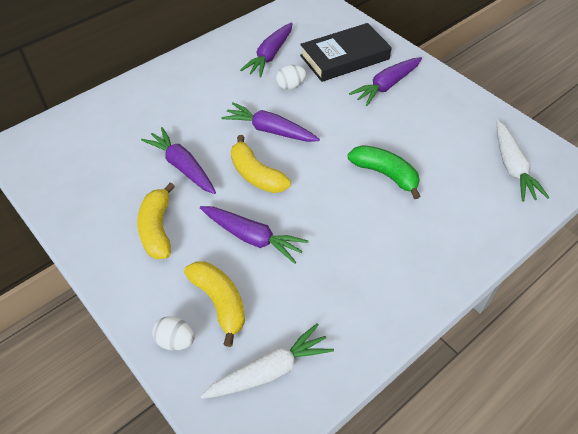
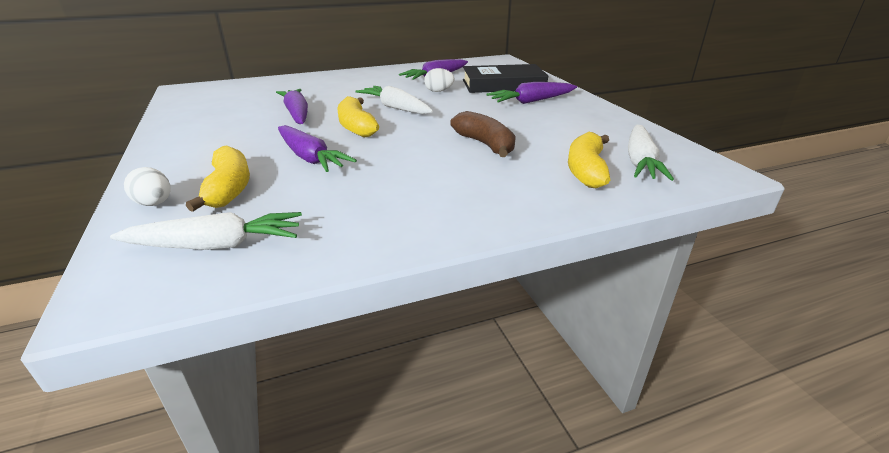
camera: 20 degrees right, 20 degrees down
(157, 229) = (232, 139): yellow banana -> yellow banana (586, 170)
(270, 130) = (395, 108): purple carrot -> white carrot
(385, 174) = (485, 144): green banana -> brown banana

